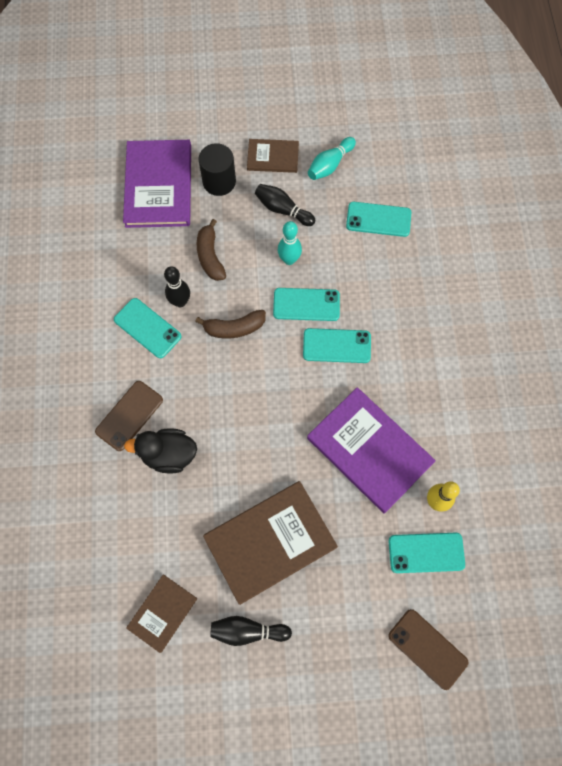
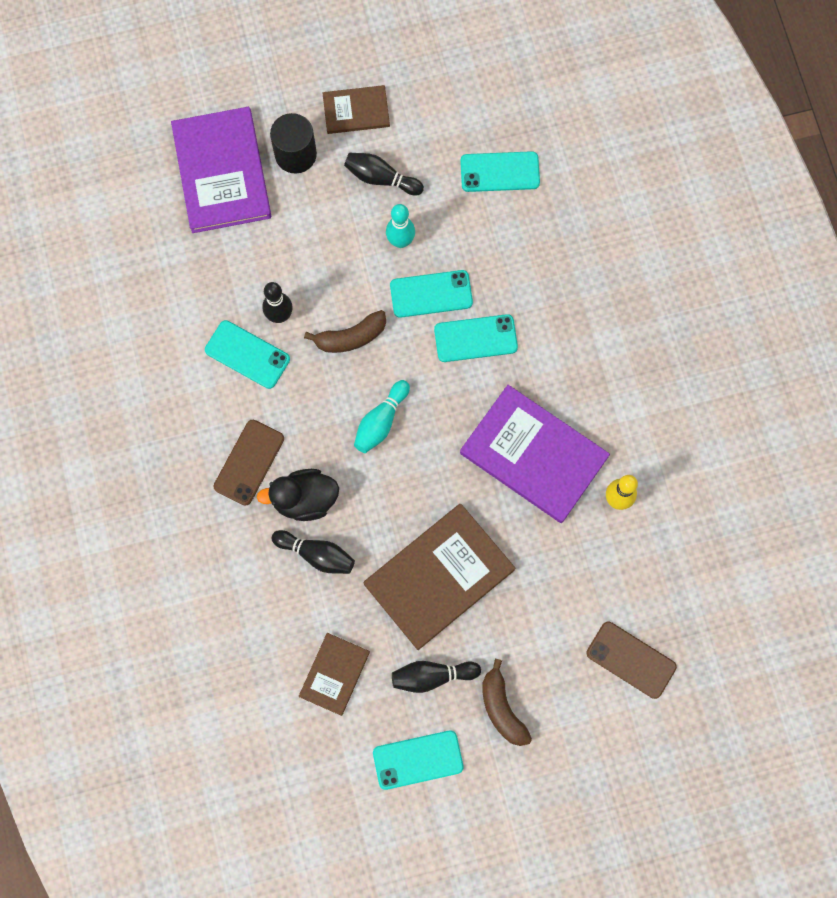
camera: 10 degrees left, 5 degrees up
(169, 503) = (316, 554): none -> black bowling pin
(210, 256) = (304, 253): brown banana -> brown banana (502, 708)
(330, 165) = (429, 110): turquoise bowling pin -> turquoise bowling pin (381, 421)
(426, 552) = (614, 558): turquoise phone -> turquoise phone (418, 759)

